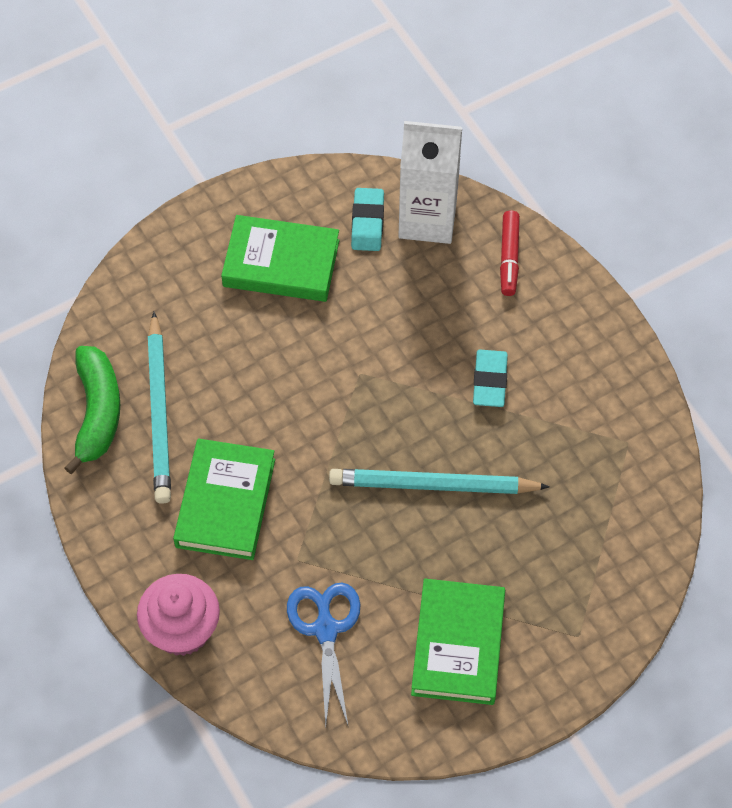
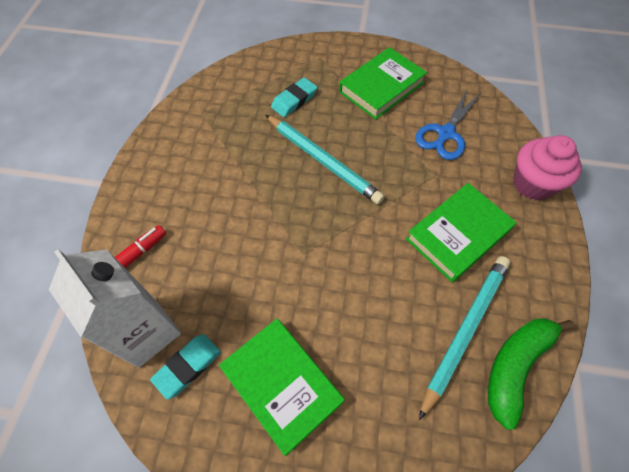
camera: 140 degrees left, 0 degrees up
(490, 381) = (232, 191): turquoise eraser -> turquoise eraser (294, 100)

